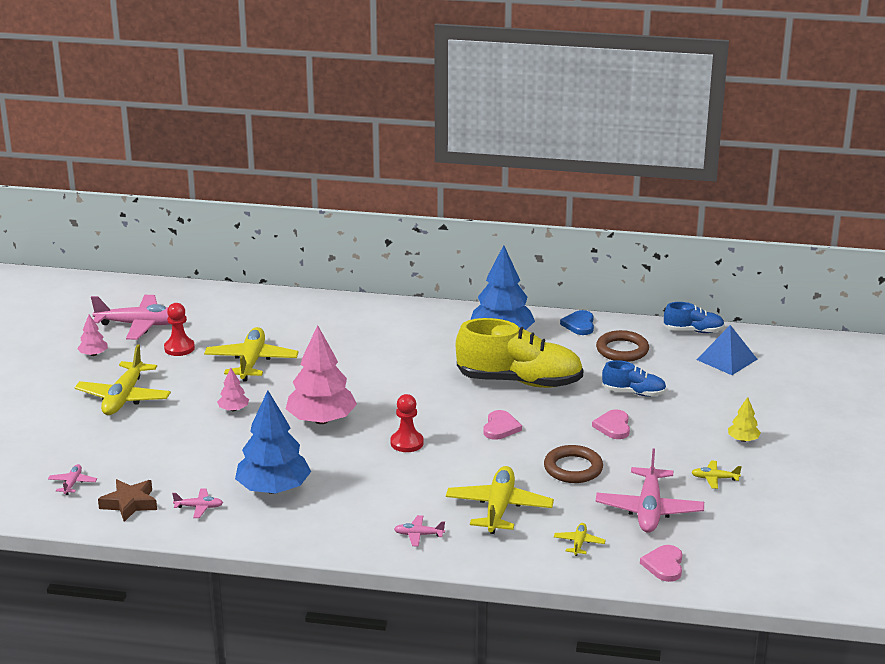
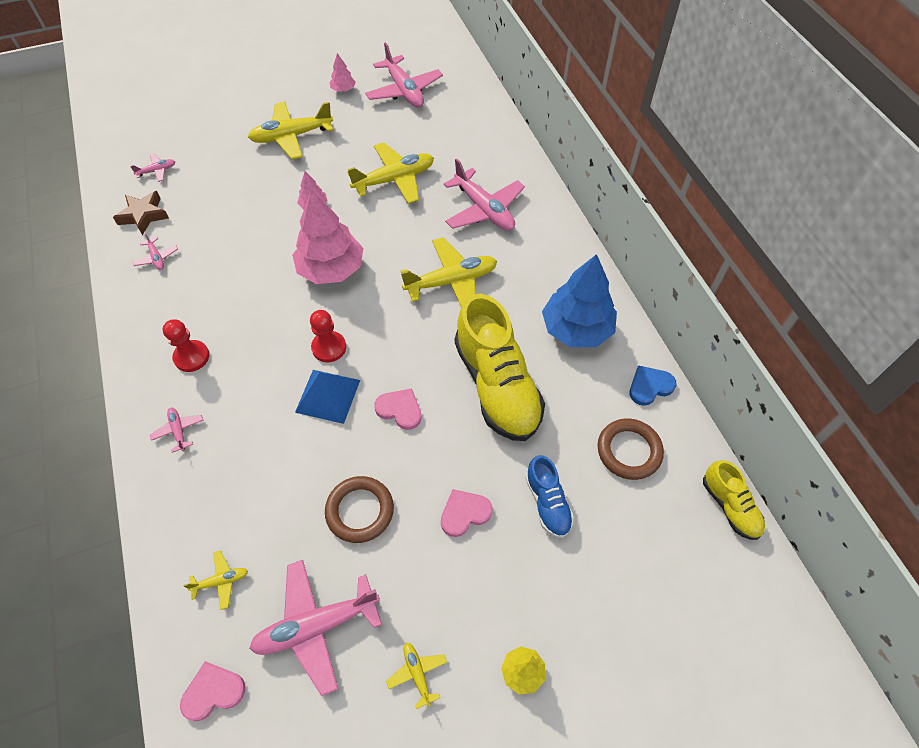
camera: 60 degrees right, 30 degrees up
(179, 348) = (385, 128): red pawn -> red pawn (191, 357)
(273, 489) = (205, 291): blue tree -> none
(338, 333) = (484, 209): none -> pink plane
(499, 508) = (253, 476): yellow plane -> yellow plane (451, 281)
(500, 427) = (400, 409): pink heart -> pink heart turned 135 degrees counterclockwise
(693, 331) = (729, 506): blue shoe -> yellow shoe
(727, 359) = (694, 572): blue pyramid -> blue pyramid (328, 396)

